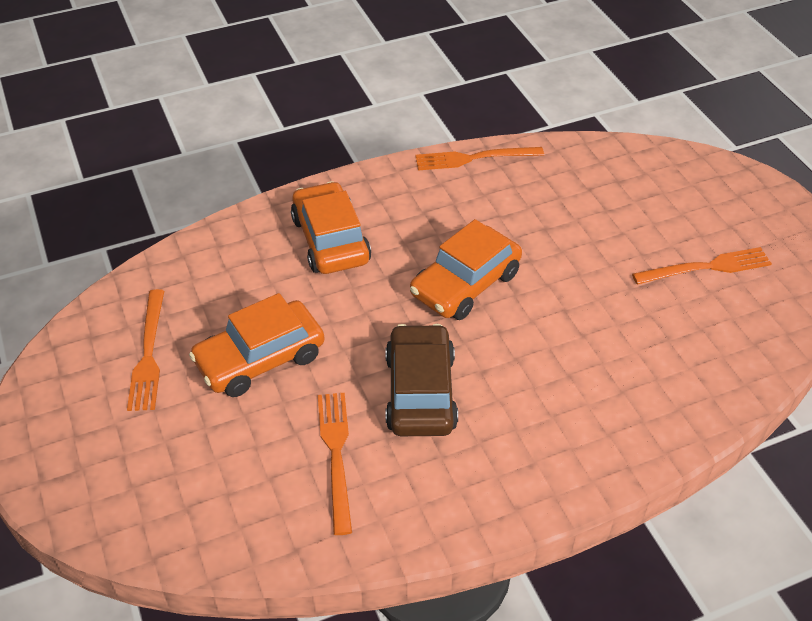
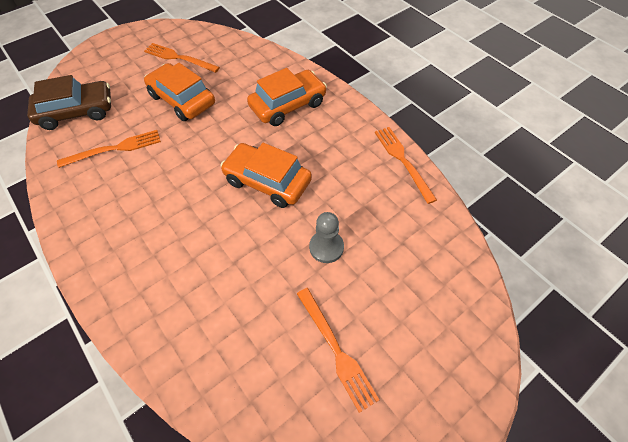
camera: 75 degrees right, 10 degrees up
(148, 354) = (179, 58): orange fork -> orange fork turned 45 degrees clockwise
(420, 392) = (166, 177): brown car -> brown car (77, 112)
(581, 249) = (326, 247): none -> grey pawn

